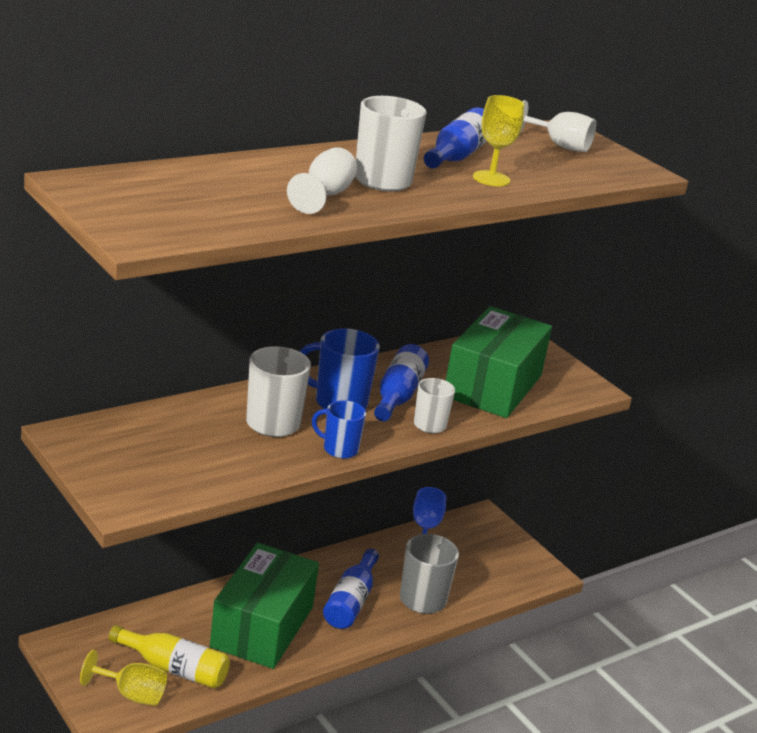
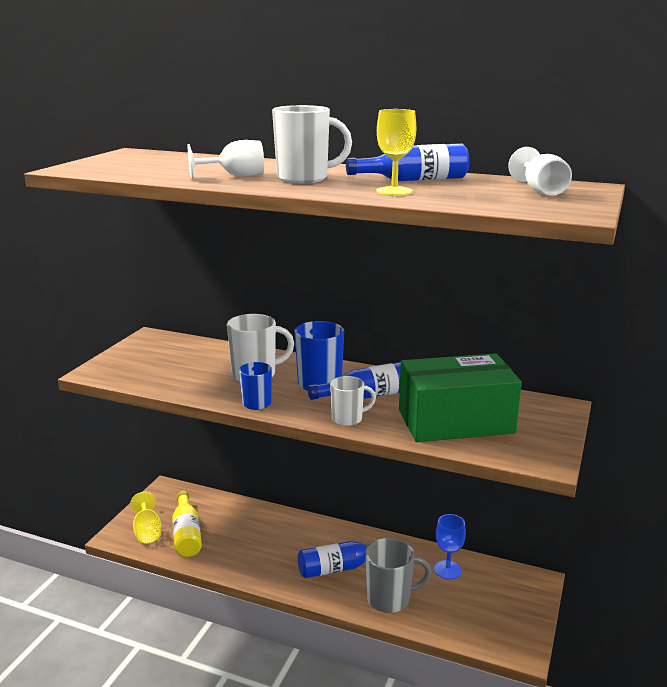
camera: 60 degrees right, 5 degrees down
(262, 627) = (265, 546): green box -> none

